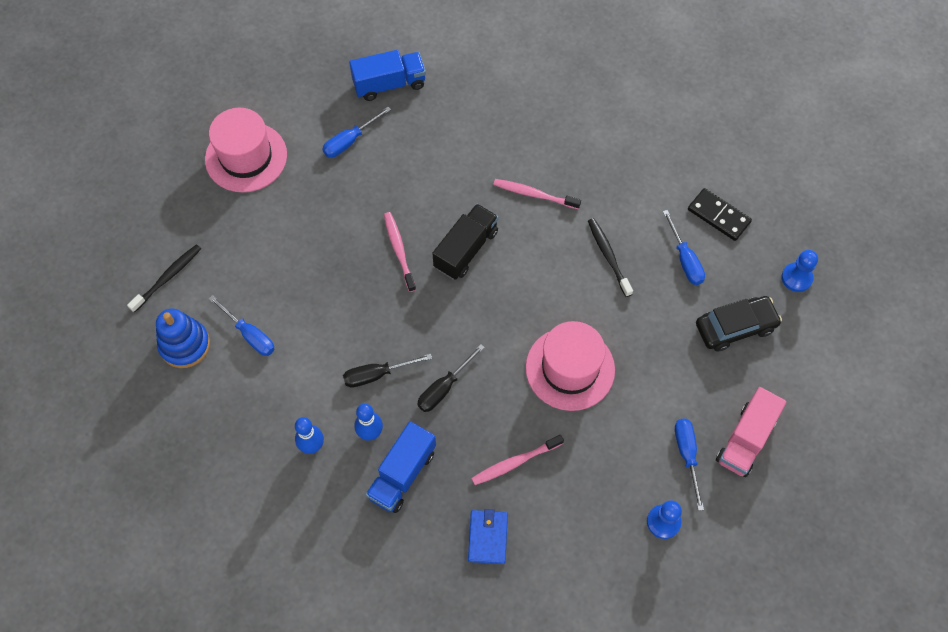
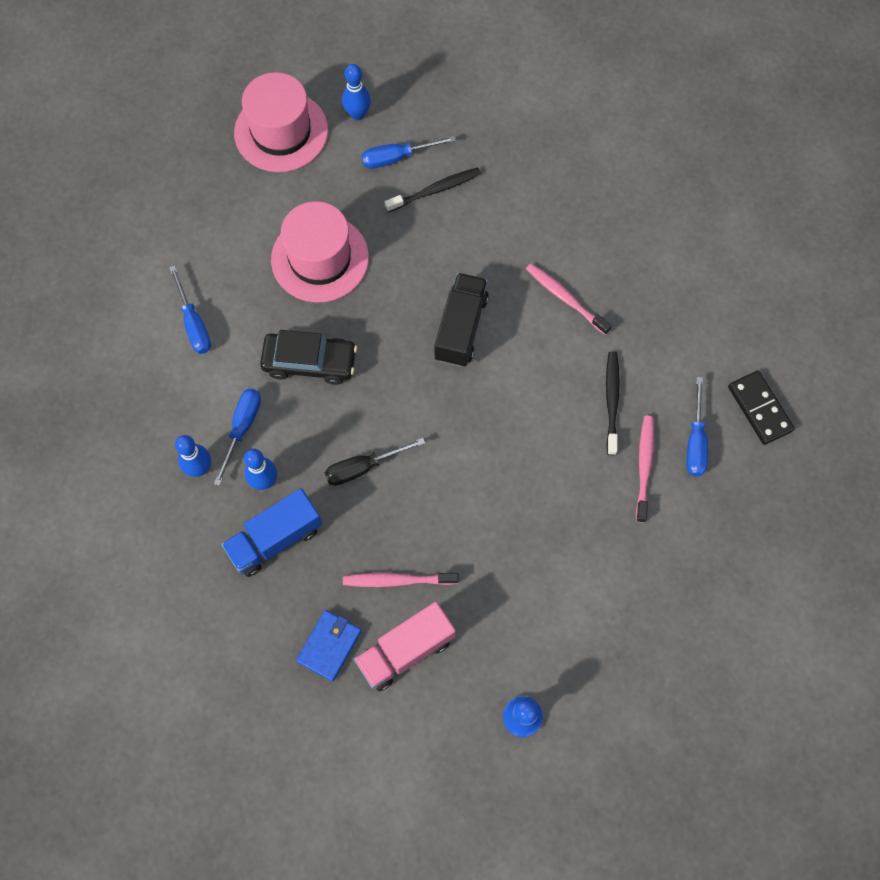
camera: 25 degrees right, 5 degrees up
(168, 277) = (142, 228): black toothbrush -> black toothbrush (435, 190)
(185, 345) = (125, 306): blue stacking toy -> none
(301, 120) = (357, 114): none -> blue bowling pin
(377, 374) = (301, 422): black screwdriver -> none
(389, 84) = (470, 111): blue truck -> none
(399, 250) = (390, 299): pink toothbrush -> pink toothbrush (644, 466)
(466, 249) = (461, 328): black truck -> black truck turned 45 degrees counterclockwise
(570, 368) = (506, 506): pink hat -> pink hat (320, 258)
(687, 455) = (585, 657): blue screwdriver -> blue screwdriver (242, 428)
(735, 327) = (713, 541): black car -> black car (310, 362)
(745, 439) = (659, 670): pink truck -> pink truck (405, 651)
(796, 278) = (812, 517): blue pawn -> none

